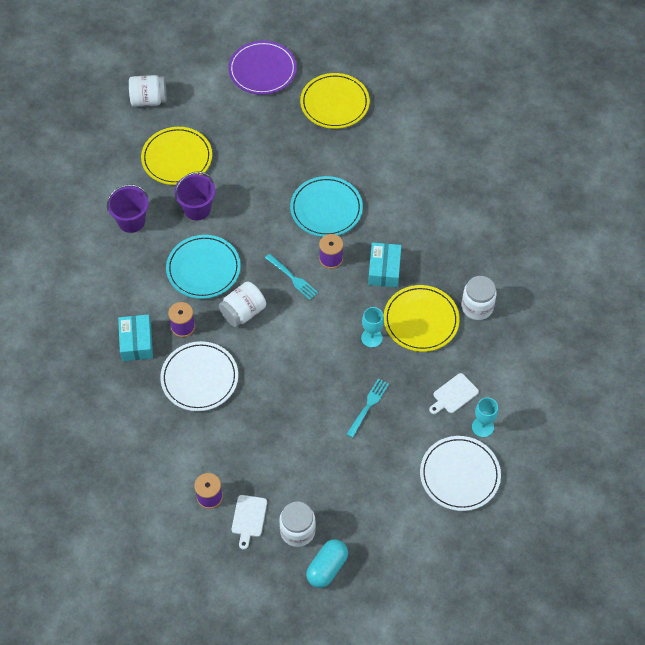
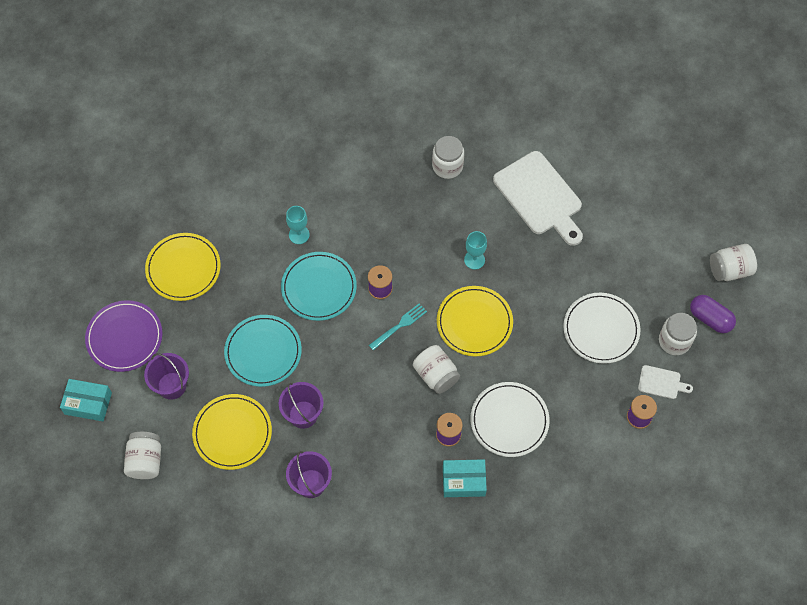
camera: 85 degrees left, 5 degrees up
(203, 269) = (380, 411): turquoise plate -> turquoise plate (263, 352)
(219, 109) = (172, 385): none -> purple bucket
(327, 568) = (710, 319): turquoise capsule -> purple capsule
(368, 406) = (548, 269): turquoise fork -> none
(384, 270) = (398, 241): turquoise box -> turquoise box (88, 403)
(389, 589) = (729, 270): none -> white jar
(421, 320) = (458, 215): yellow plate -> yellow plate (474, 322)
(454, 394) = (540, 196): white cutting board -> white cutting board, size x2.18
(459, 475) = (621, 201): white plate -> white plate (601, 329)
(482, 427) = (574, 177): turquoise goblet -> turquoise goblet (299, 235)

